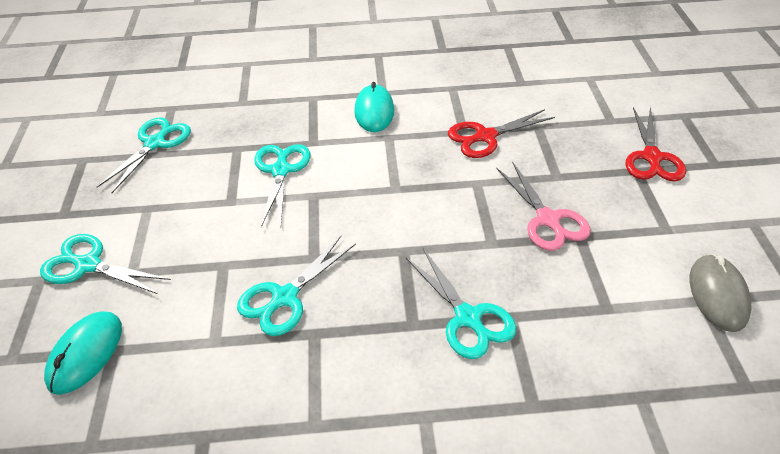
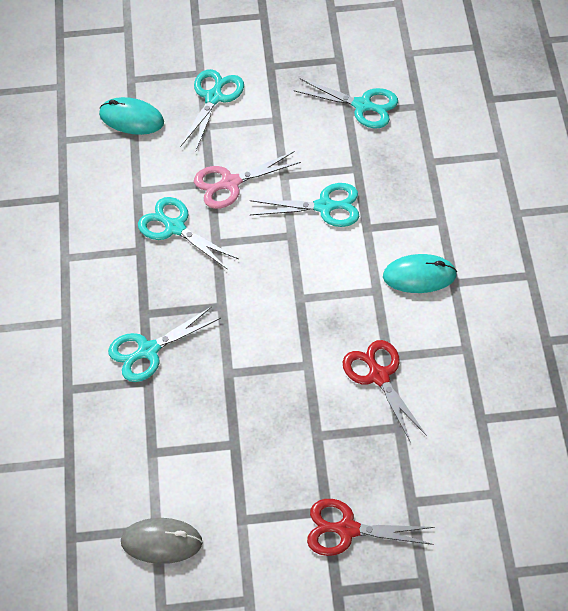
camera: 90 degrees right, 10 degrees up
(547, 219) = (256, 420): pink scissors -> pink scissors (230, 183)

